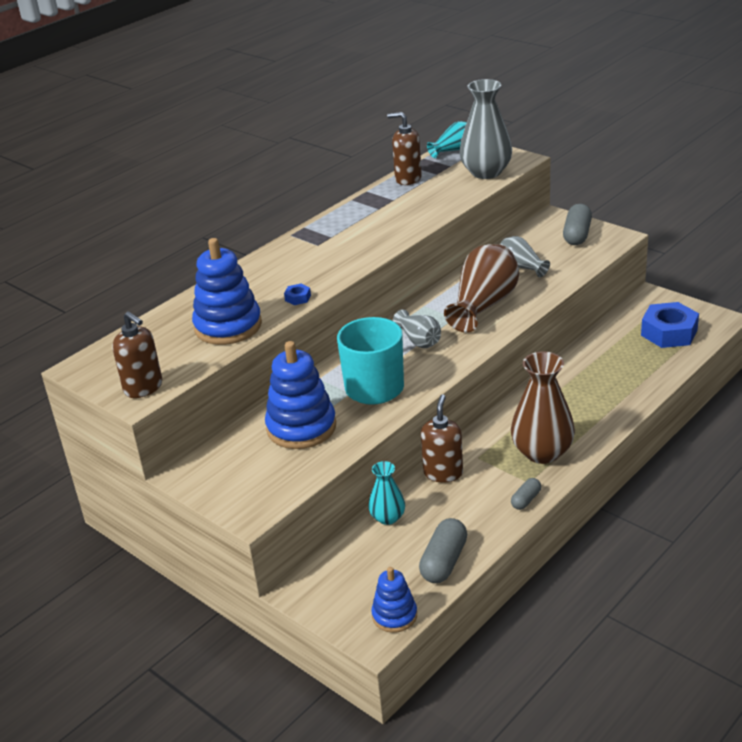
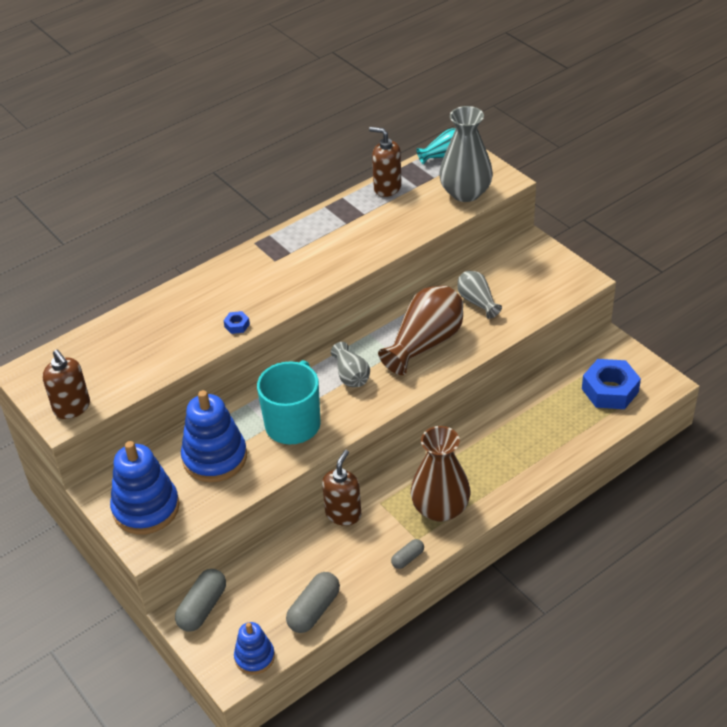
camera: 10 degrees right, 10 degrees up
(228, 326) = (165, 348): blue stacking toy -> blue stacking toy (146, 508)
(388, 517) = (279, 553): turquoise vase -> none
(577, 235) = (545, 270): grey capsule -> grey capsule (202, 608)

